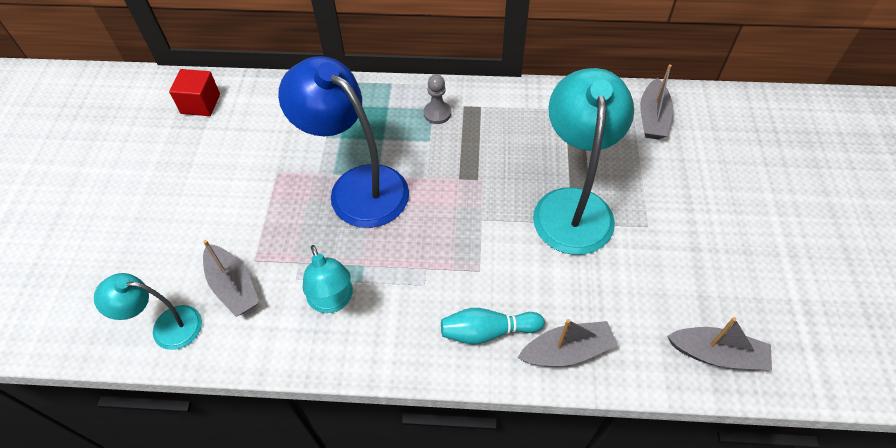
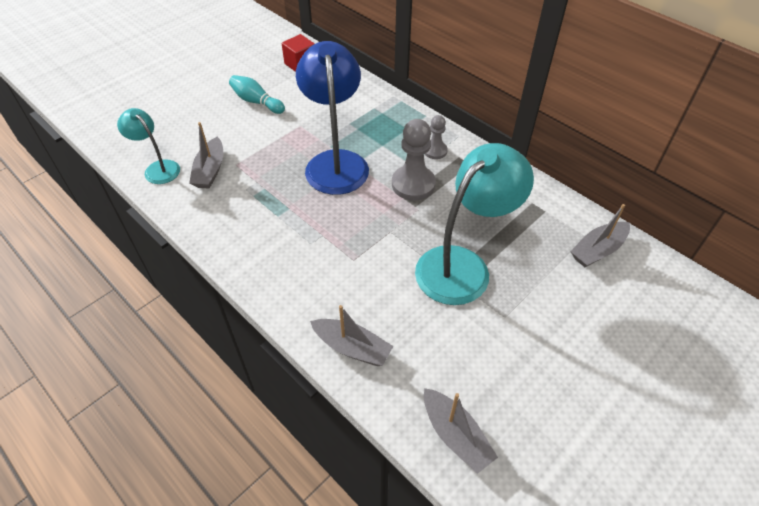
camera: 40 degrees right, 5 degrees down
(333, 301) = (250, 215): turquoise lamp -> none
(453, 159) = (413, 184): none -> grey pawn
(487, 331) = (317, 297): turquoise bowling pin -> turquoise bowling pin (256, 102)

